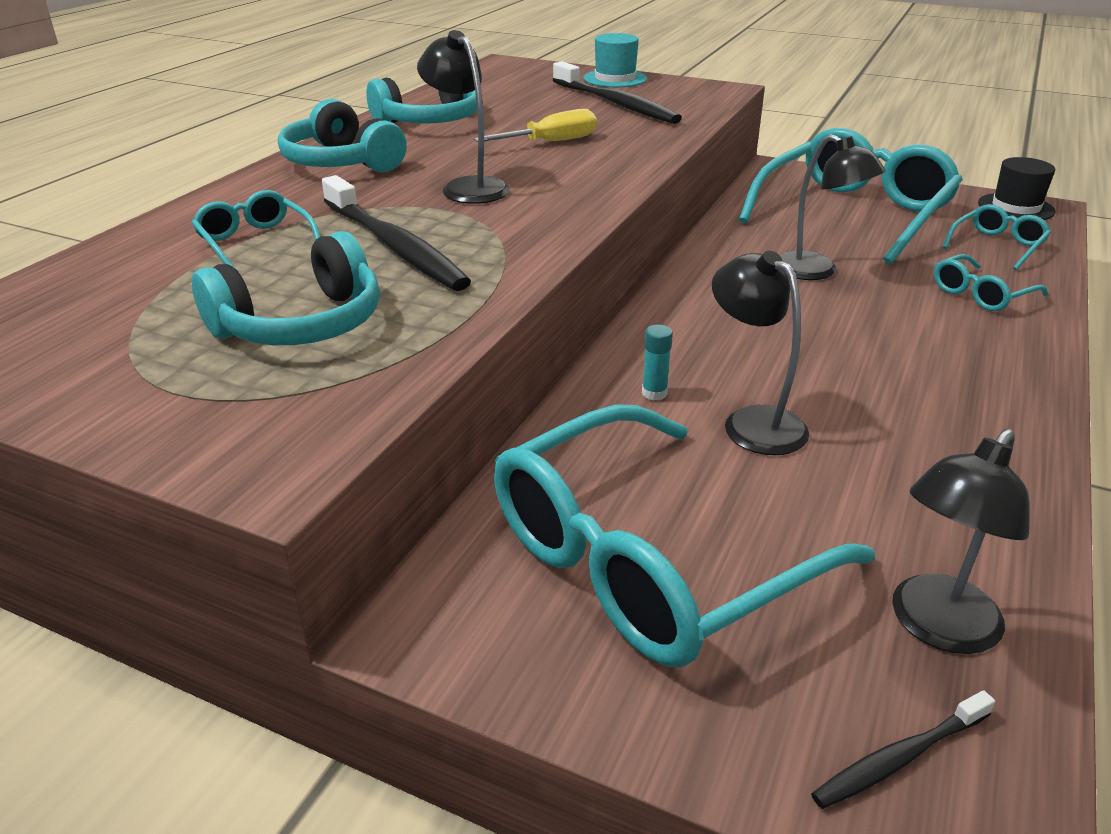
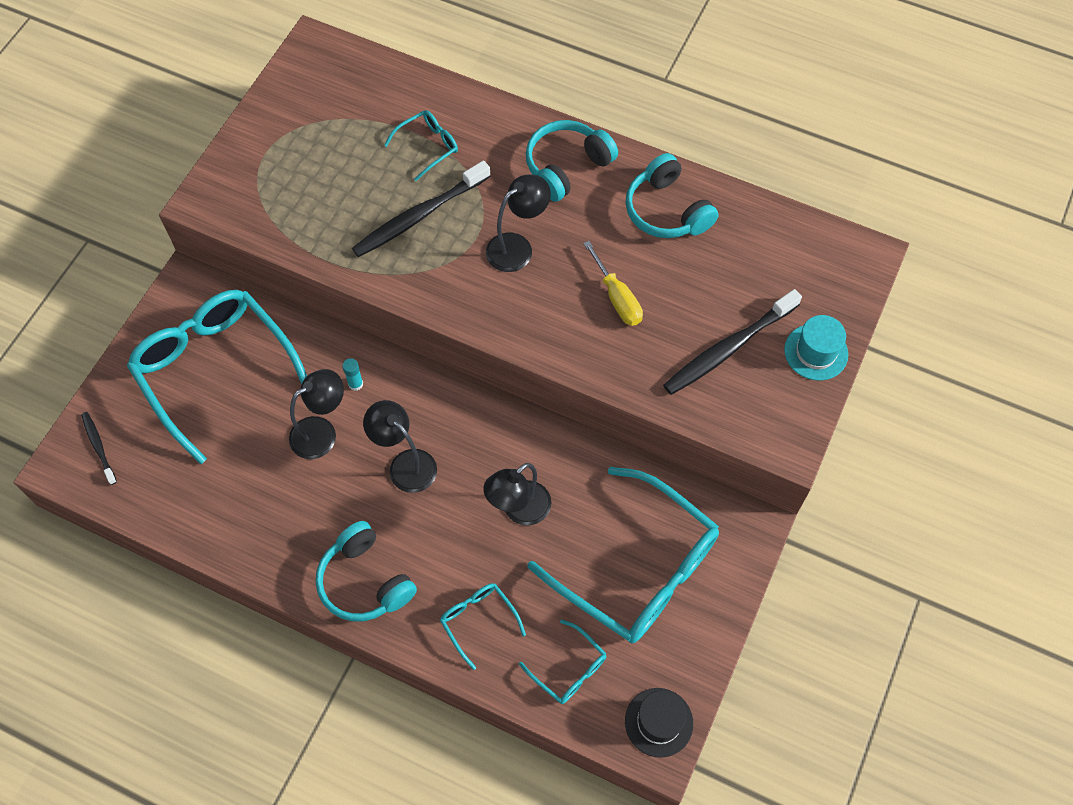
camera: 90 degrees right, 30 degrees up
(301, 324) = (324, 188): turquoise headphones -> turquoise headphones (365, 581)
(936, 628) = (159, 481): black lamp -> black lamp (405, 464)

